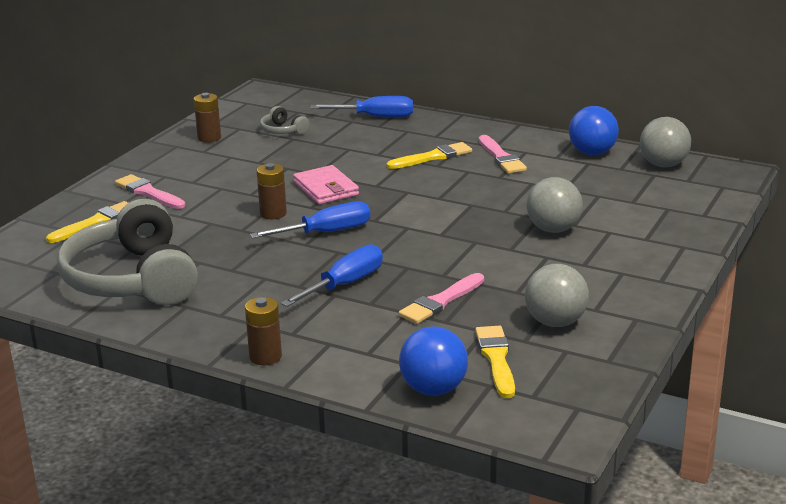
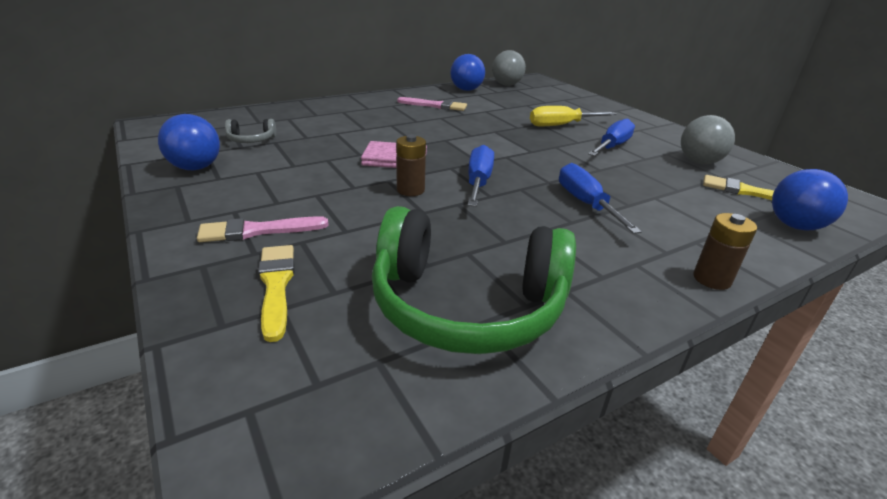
camera: 60 degrees left, 5 degrees up
(133, 279) = (467, 305): grey headphones -> green headphones
(209, 138) = (196, 168): brown battery -> blue ball
(375, 117) = (299, 111): blue screwdriver -> blue screwdriver (612, 147)
(433, 157) = (401, 118): yellow brush -> none
(440, 301) = (644, 182): pink brush -> none
(553, 229) = (561, 125): grey ball -> yellow screwdriver

